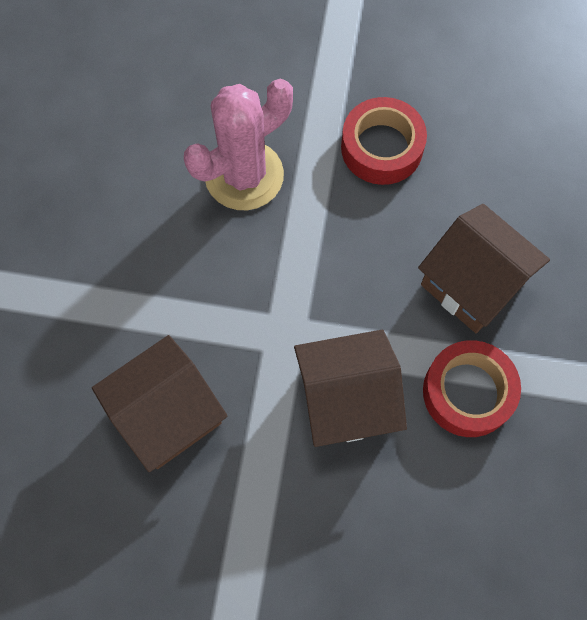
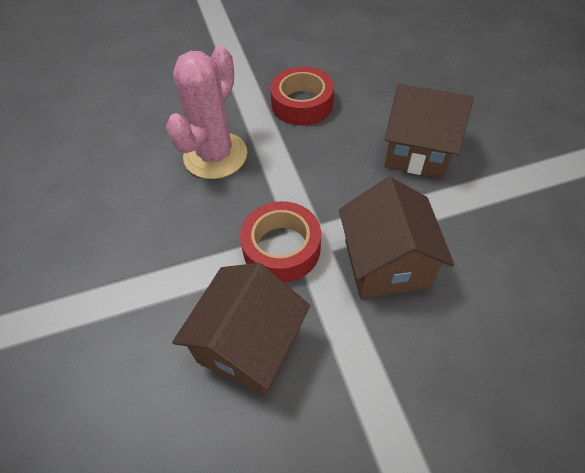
camera: 25 degrees left, 15 degrees down
(346, 400) = (386, 263): brown house -> brown house turned 60 degrees counterclockwise
(468, 392) = (467, 216): red tape -> red tape (281, 248)

